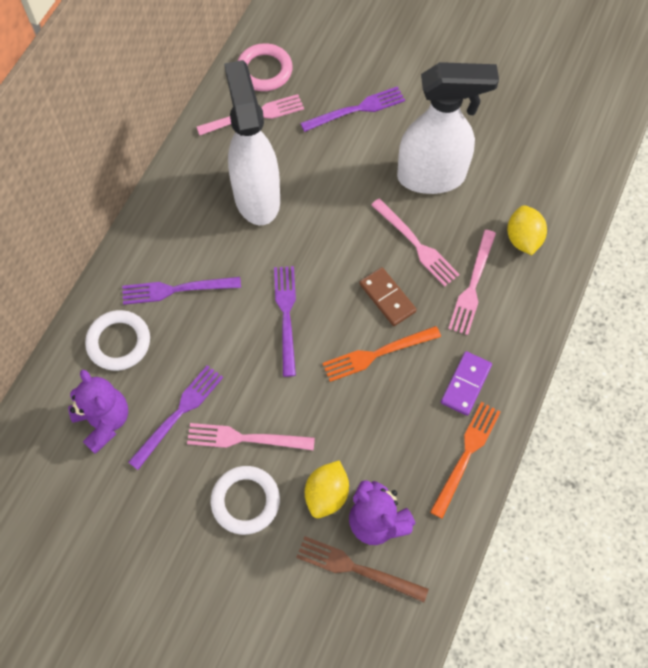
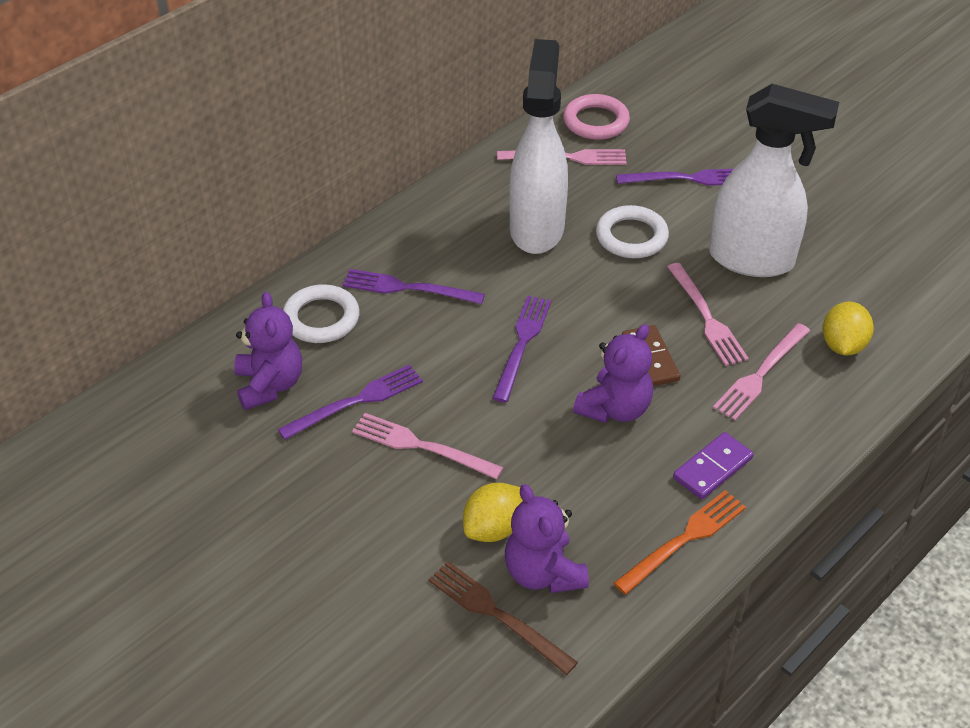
camera: 20 degrees right, 20 degrees down
(245, 501) = (394, 506): white ring -> white ring (631, 237)
(377, 354) = (615, 409): orange fork -> purple teddy bear

